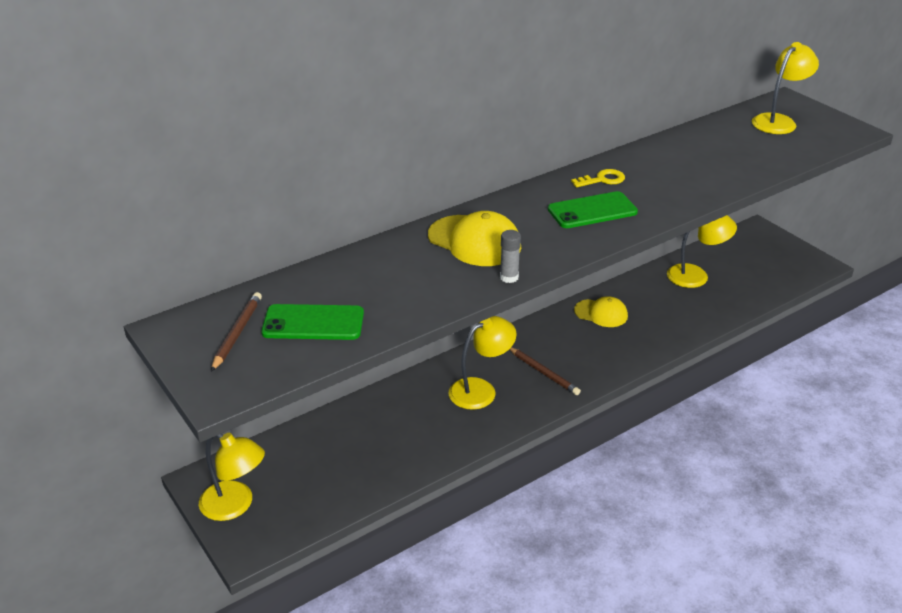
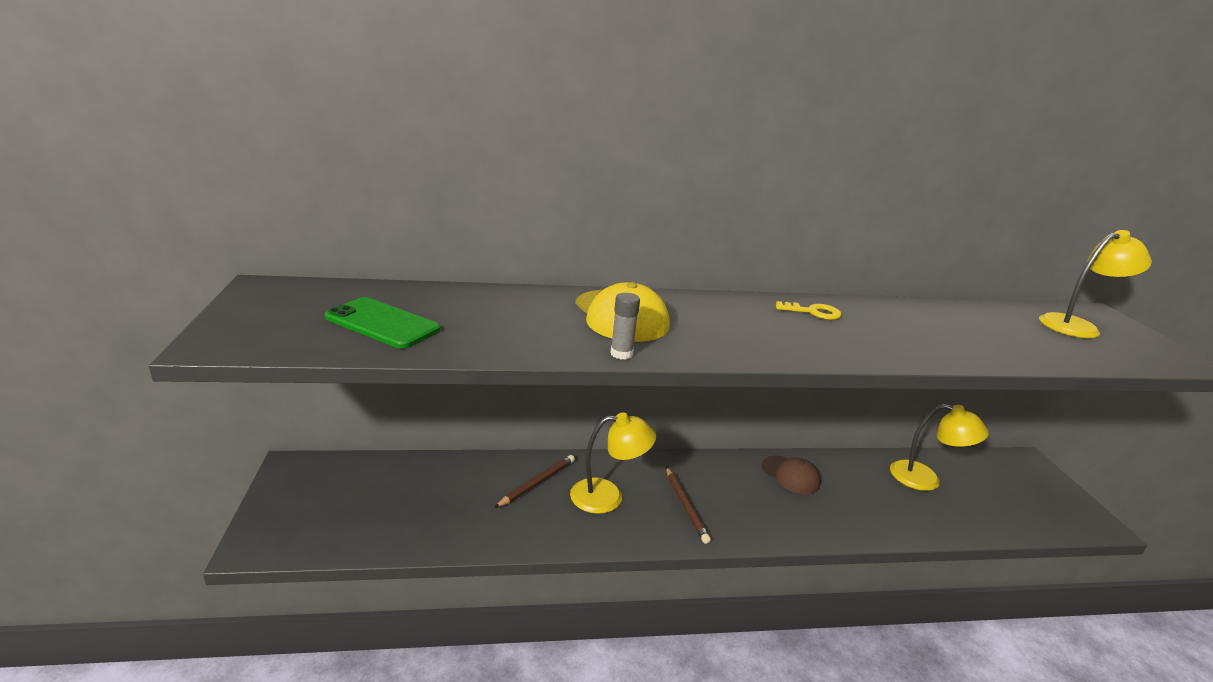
camera: 25 degrees right, 10 degrees down
(235, 505) = (292, 501): yellow lamp -> none
(237, 333) = (309, 308): brown pencil -> brown pencil (537, 483)
(592, 211) = (776, 331): green phone -> none
(601, 313) = (790, 475): yellow cap -> brown cap

